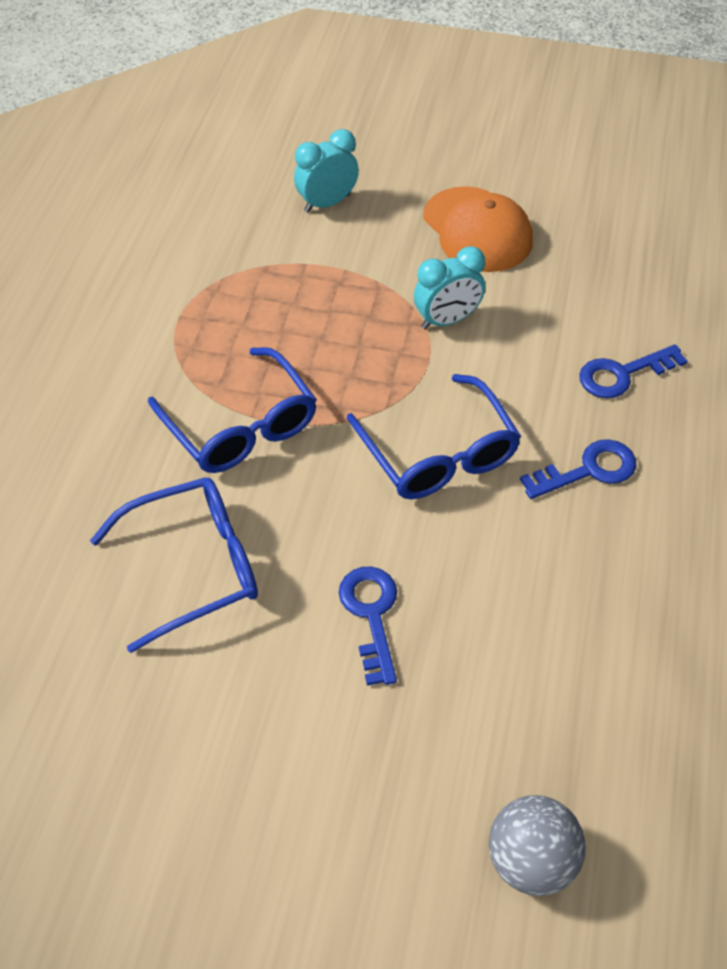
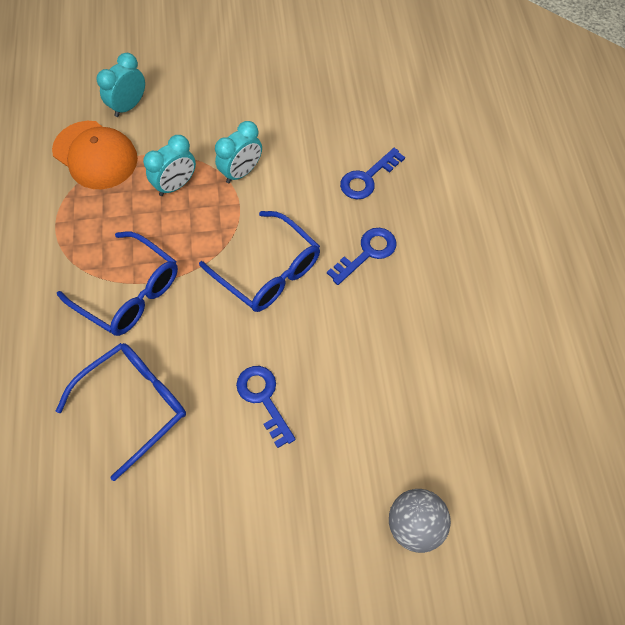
camera: 20 degrees left, 10 degrees up
(352, 313) = (176, 185): none -> turquoise clock
(477, 230) = (239, 98): orange cap -> orange cap (95, 155)

